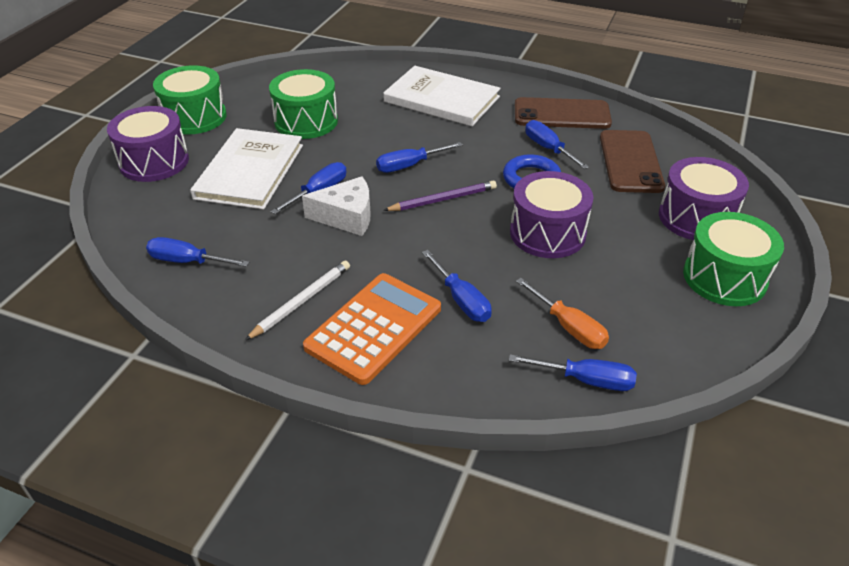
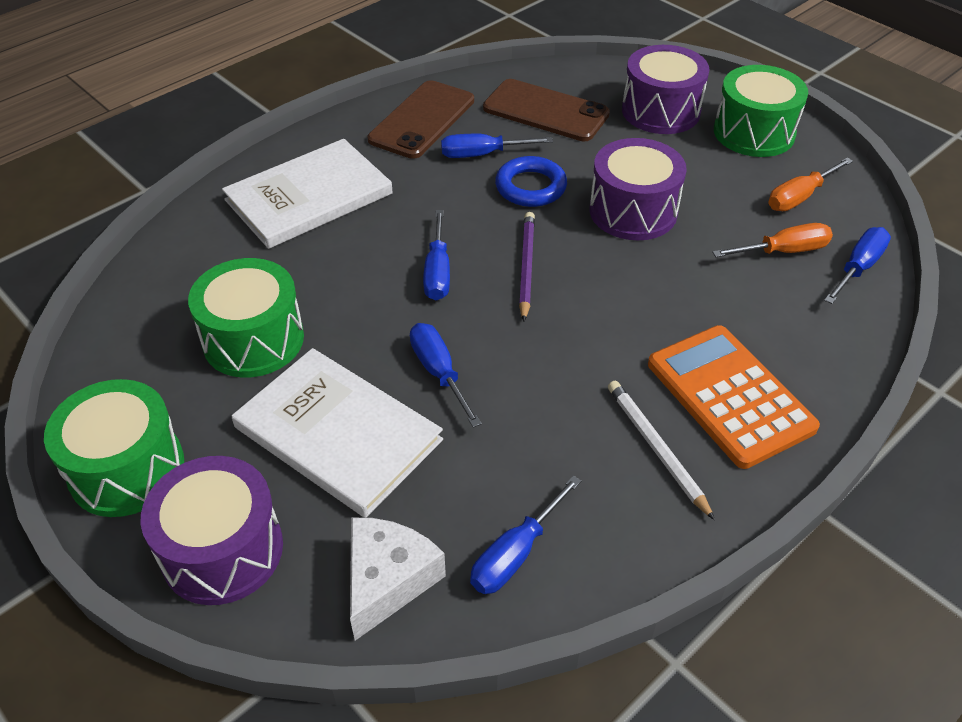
camera: 65 degrees left, 5 degrees up
(346, 216) = (509, 360): white cheese -> white cheese (387, 580)
(461, 299) = (711, 311): blue screwdriver -> none
(656, 324) = (800, 197): none -> orange screwdriver

